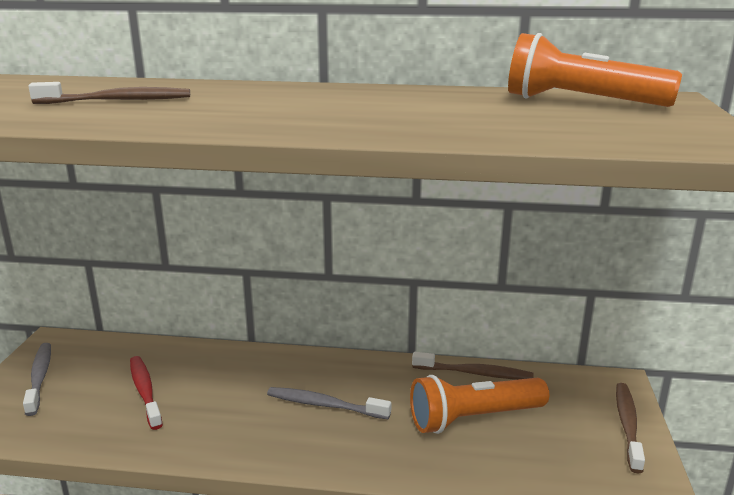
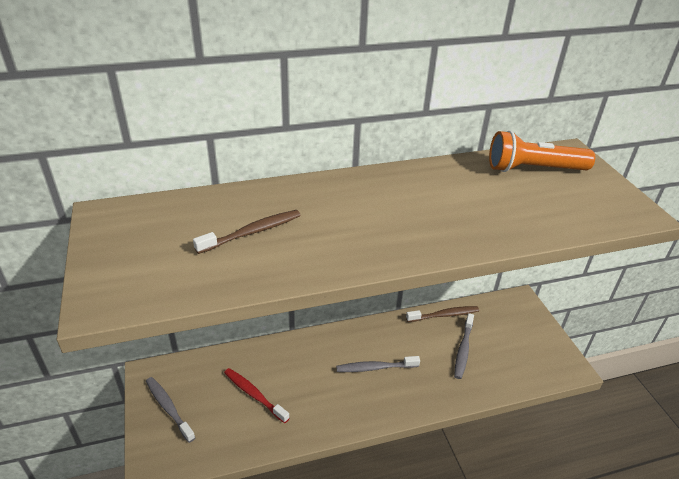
camera: 25 degrees left, 15 degrees up
(474, 418) = (463, 350): orange flashlight -> grey toothbrush
(627, 425) = (540, 328): brown toothbrush -> none

